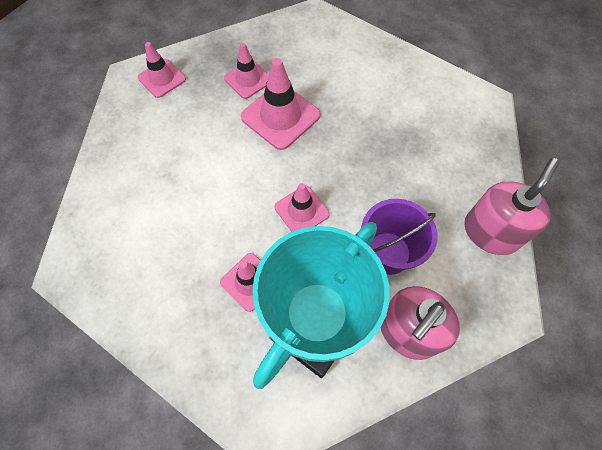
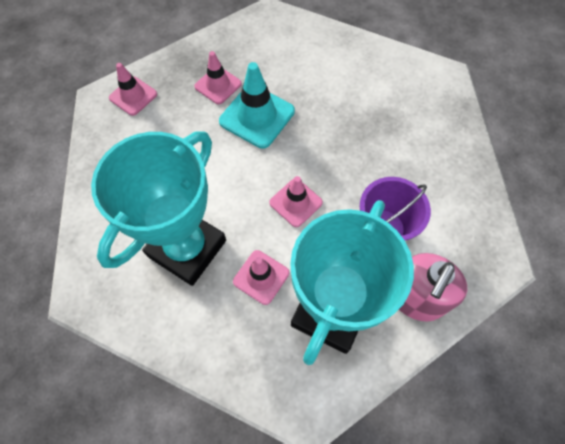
camera: 10 degrees left, 0 degrees up
(181, 239) = (187, 248): none -> turquoise trophy
(280, 116) = (257, 116): pink traffic cone -> turquoise traffic cone
(490, 232) = (472, 195): pink soap dispenser -> none

